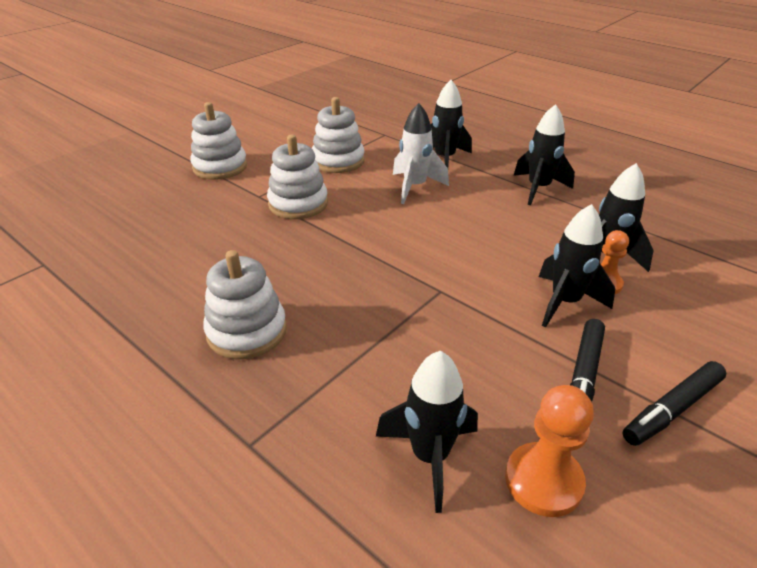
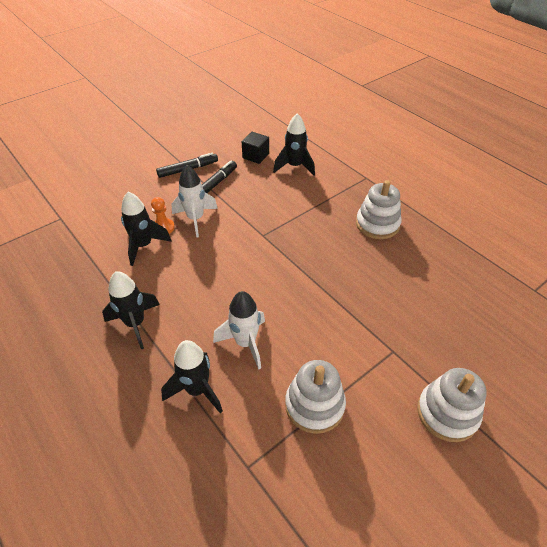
camera: 170 degrees left, 10 degrees up
(298, 204) = (355, 333): white stacking toy -> none
(543, 481) = (255, 156): orange pawn -> black cube
(564, 302) = (195, 219): black rocket -> white rocket

